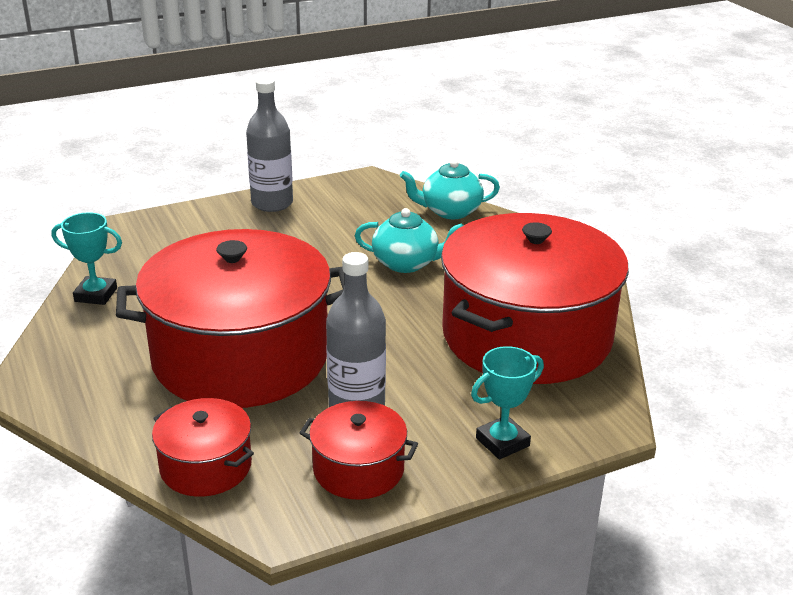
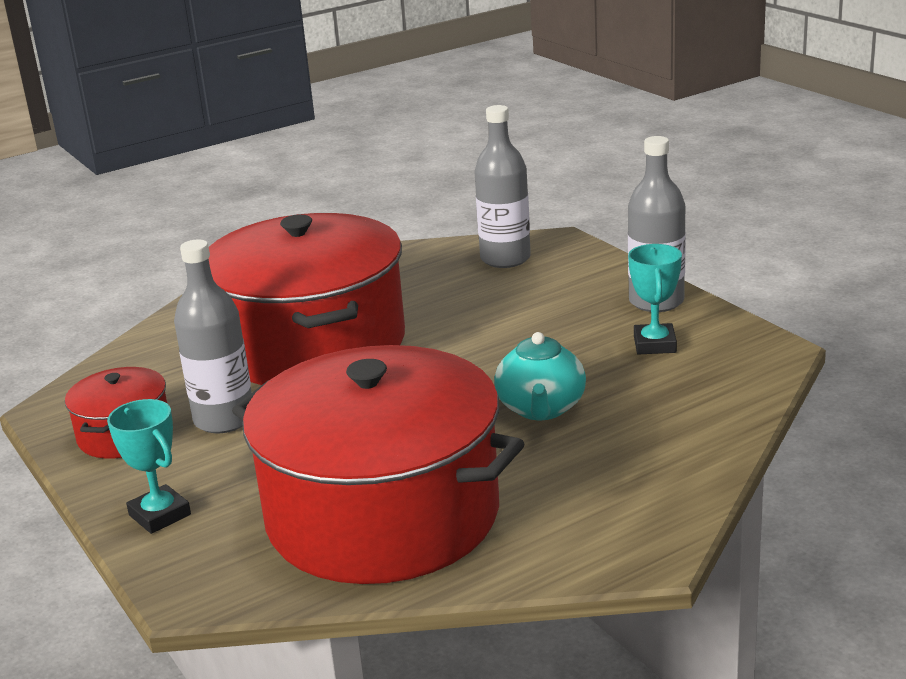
camera: 85 degrees right, 5 degrees down
(96, 295) = (412, 257): turquoise trophy -> turquoise trophy (654, 344)
(142, 251) = (505, 259): none -> grey bottle
(206, 466) = (139, 361): red pot -> none
(450, 211) = (710, 423): turquoise teapot -> none

